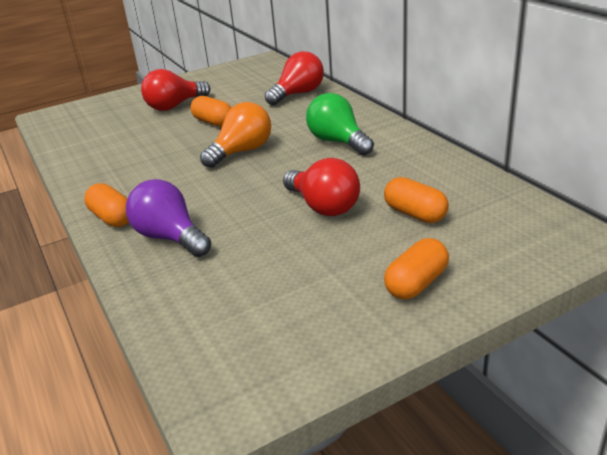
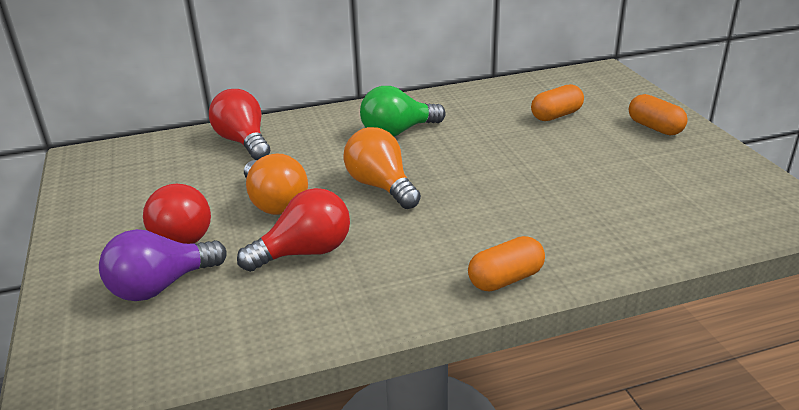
camera: 80 degrees left, 0 degrees up
(170, 237) = (562, 236): purple light bulb -> purple light bulb (161, 286)
(213, 122) = (275, 203): orange capsule -> orange light bulb
(323, 206) = (529, 151): red light bulb -> red light bulb (305, 252)

